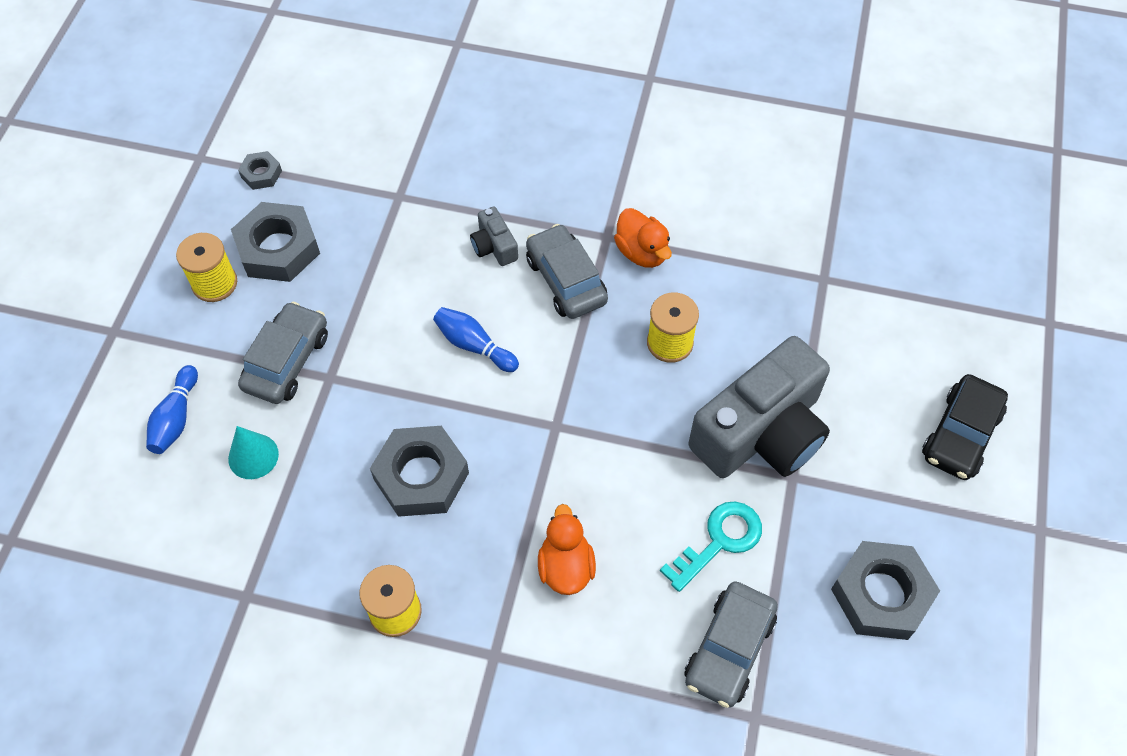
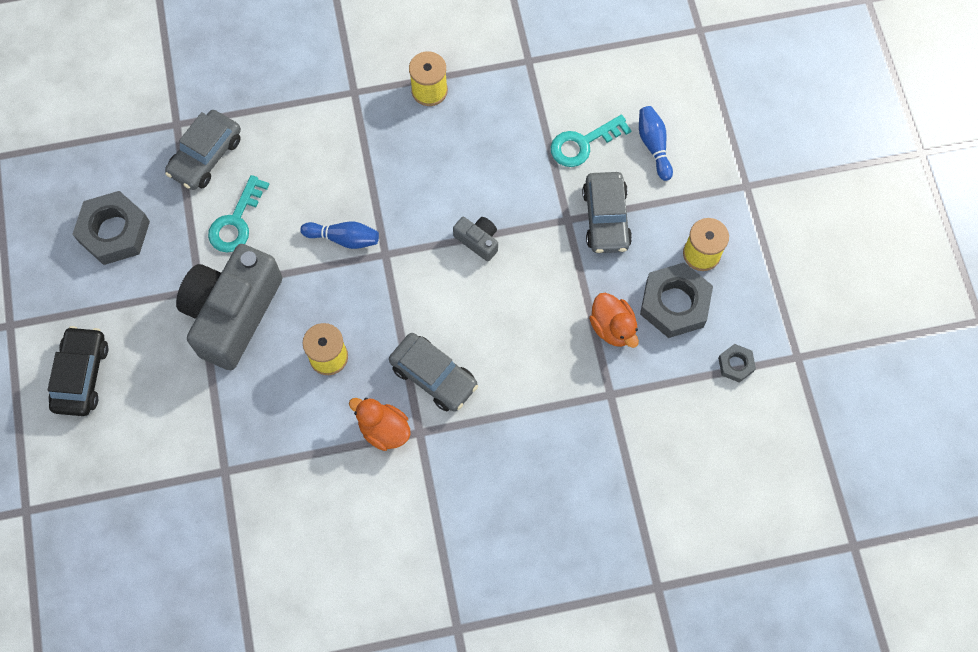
camera: 155 degrees right, 10 degrees up
(253, 456) = (583, 143): turquoise cone -> turquoise key
(421, 476) = (461, 179): grey nut -> none
(474, 345) = (476, 289): blue bowling pin -> blue bowling pin (343, 238)
(494, 246) = (506, 382): grey camera -> grey camera (478, 240)
(566, 567) = (333, 162): orange duck -> orange duck (612, 327)
(729, 649) = (206, 156): grey car -> grey car turned 150 degrees counterclockwise

